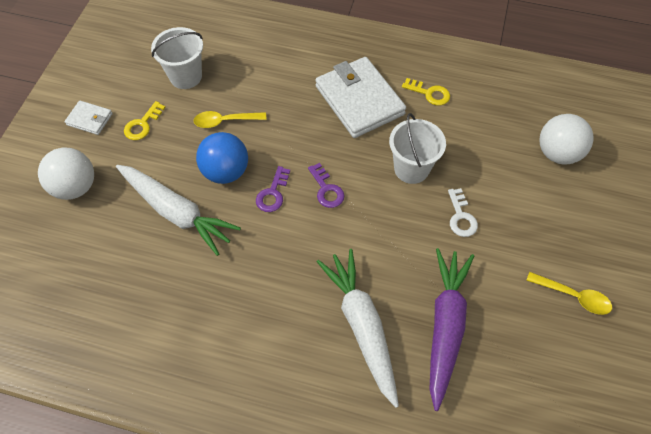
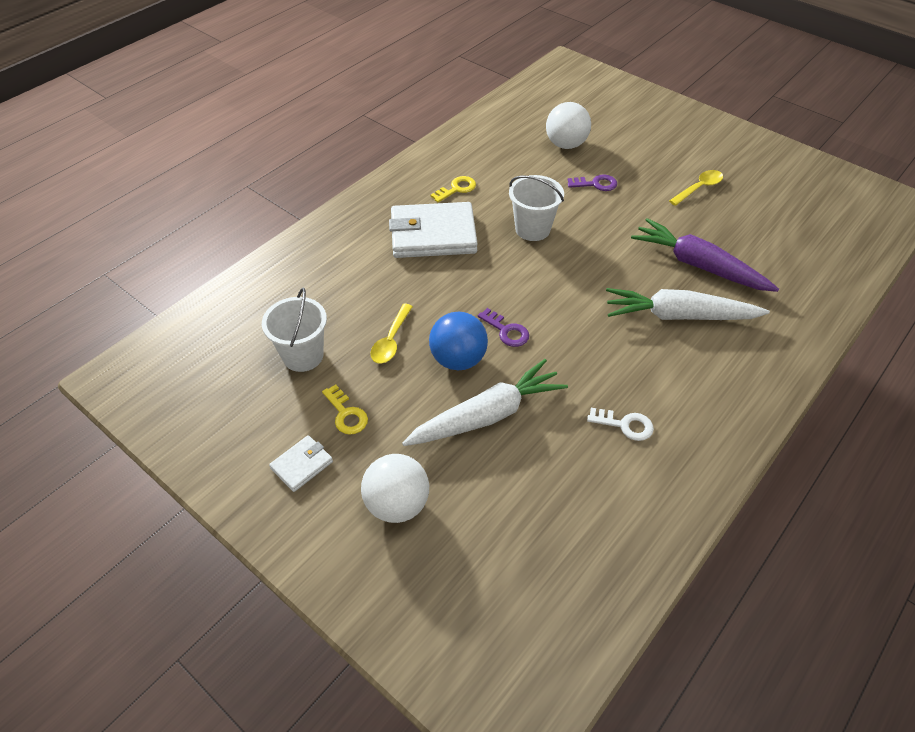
camera: 65 degrees left, 10 degrees down
(326, 189) = (523, 291): purple key -> purple key (595, 184)
(461, 217) = (598, 218): white key -> white key (625, 425)

